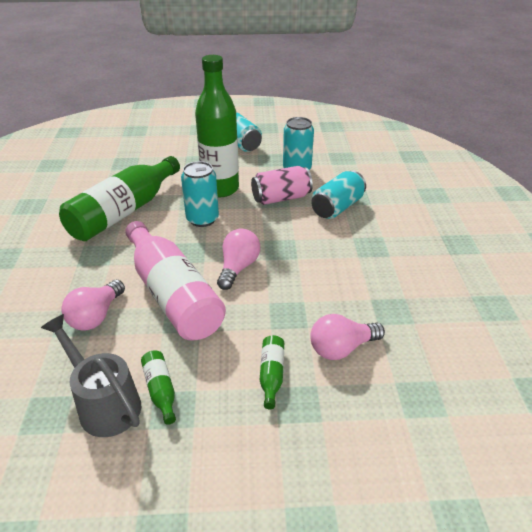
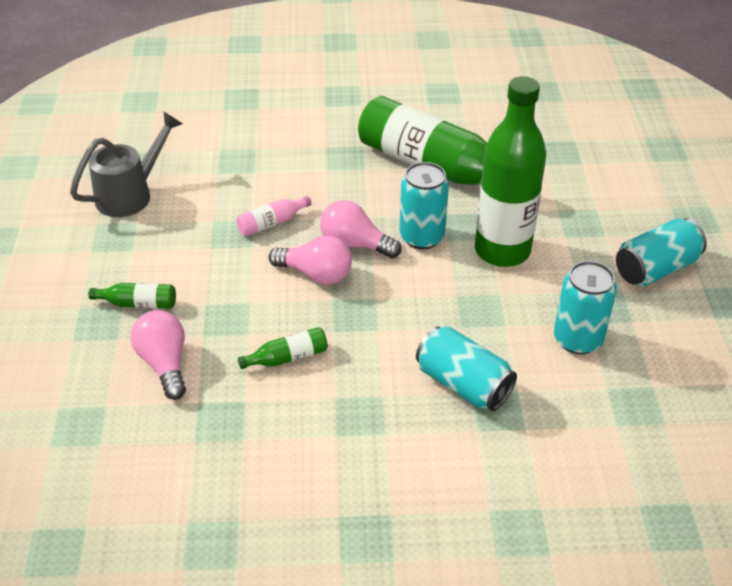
camera: 90 degrees right, 5 degrees up
(96, 316) = (243, 173): pink light bulb -> pink light bulb (355, 244)
(160, 390) = (137, 227): green bottle -> green bottle (287, 357)
(173, 294) = (271, 223): pink bottle -> pink bottle, size x0.41
(281, 198) = (484, 317): pink can -> none

